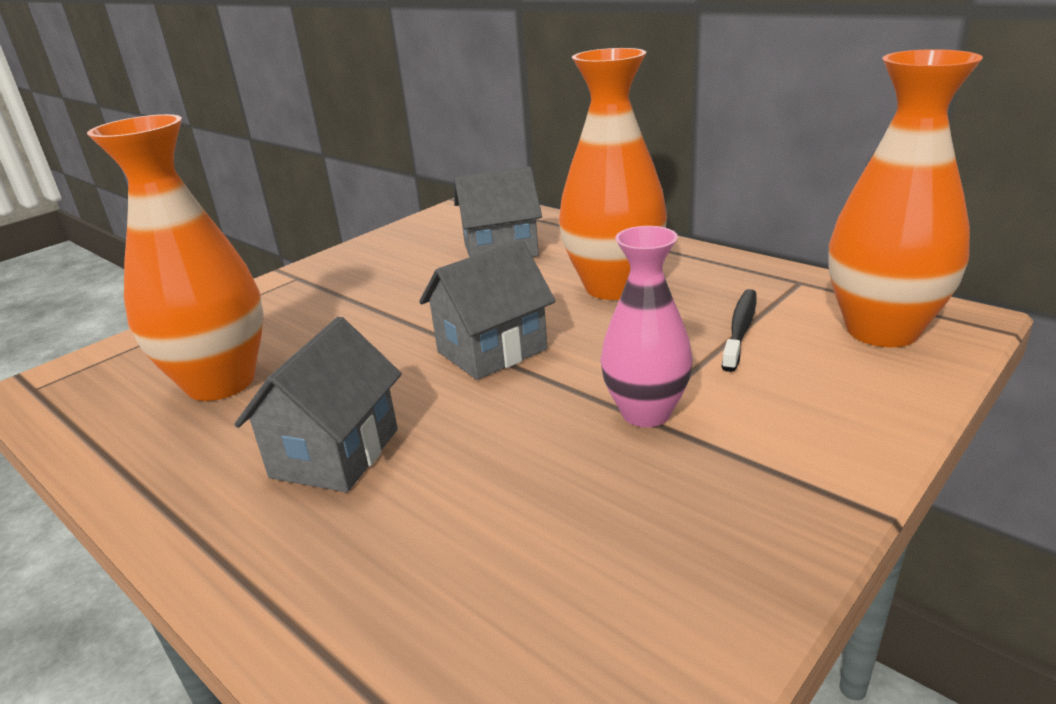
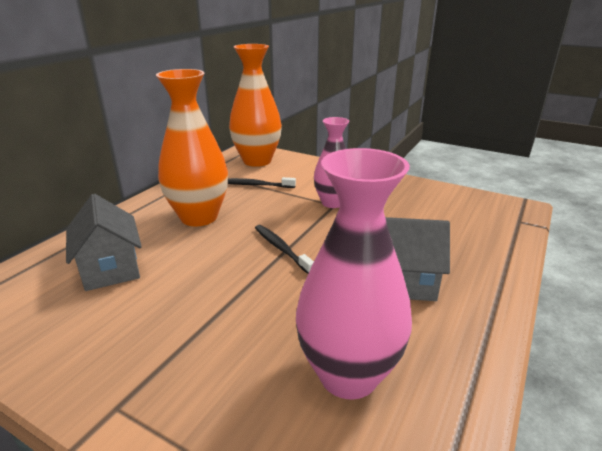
camera: 105 degrees left, 0 degrees up
(221, 382) = (348, 375): orange vase -> pink vase
(492, 350) = (281, 249): grey house -> black toothbrush

